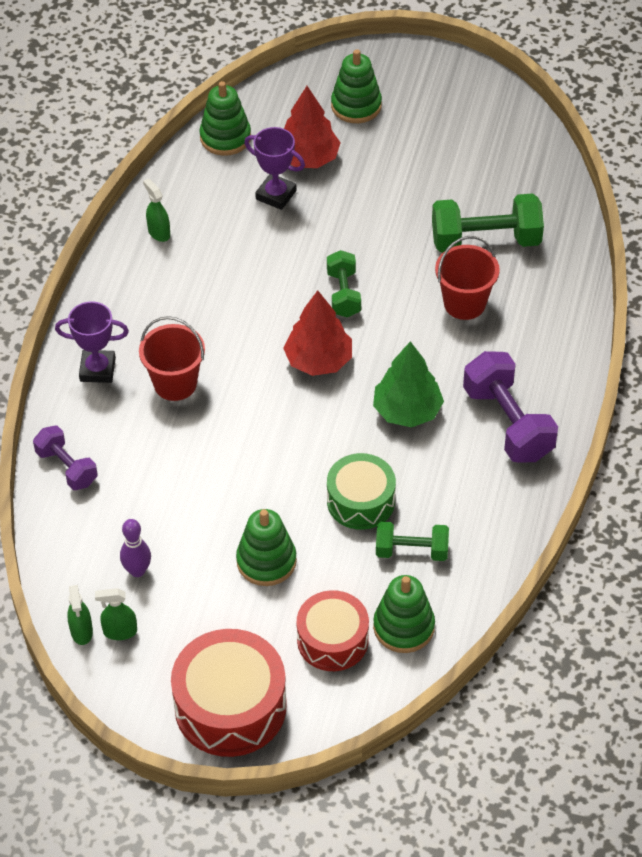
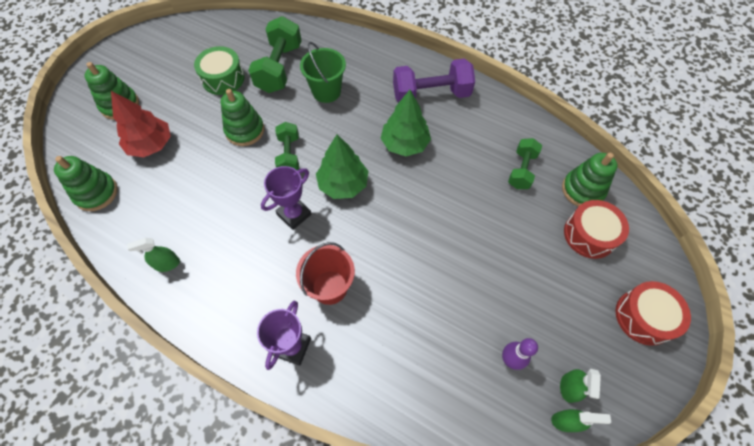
camera: 75 degrees left, 10 degrees up
(67, 467) = (390, 397): purple dumbbell -> none
(230, 706) = (644, 317): red drum -> red drum, size x0.65
(266, 561) = (515, 261): green stacking toy -> green stacking toy (245, 130)
(276, 195) = (174, 173): purple trophy -> purple trophy (294, 214)
(318, 360) = (343, 184): red tree -> green tree
(343, 294) = (289, 155): green dumbbell -> green dumbbell turned 75 degrees clockwise
(361, 501) = (474, 189): green drum -> green drum (223, 78)
(464, 303) = (326, 91): red bucket -> green bucket

